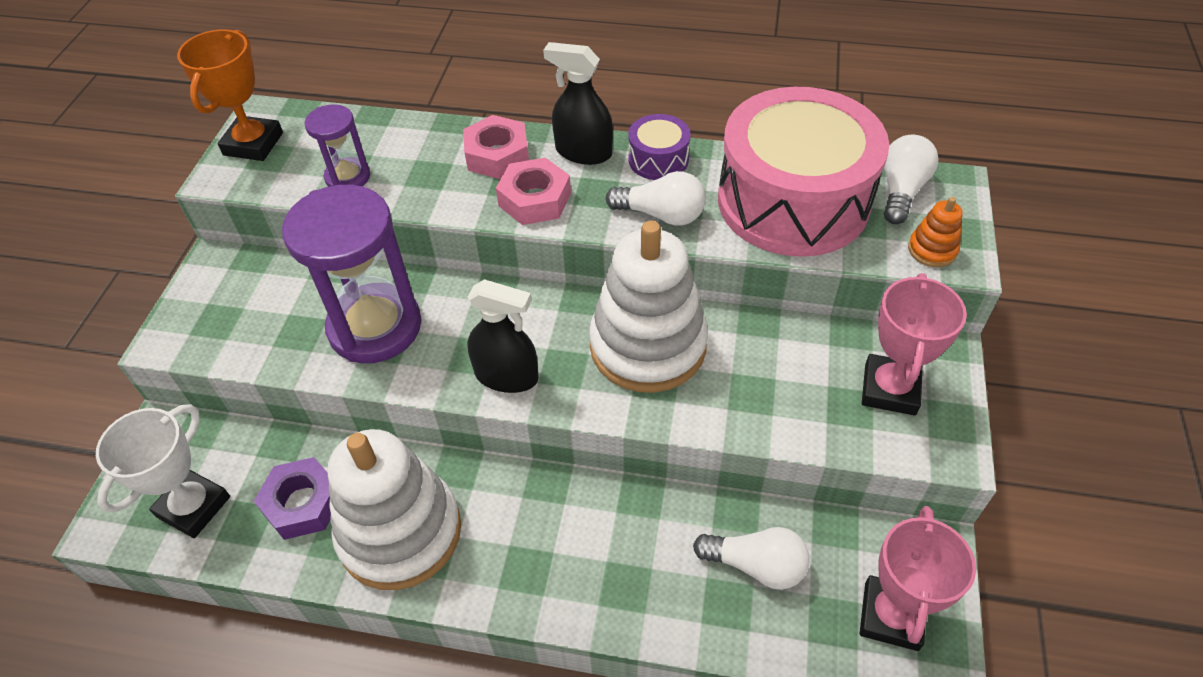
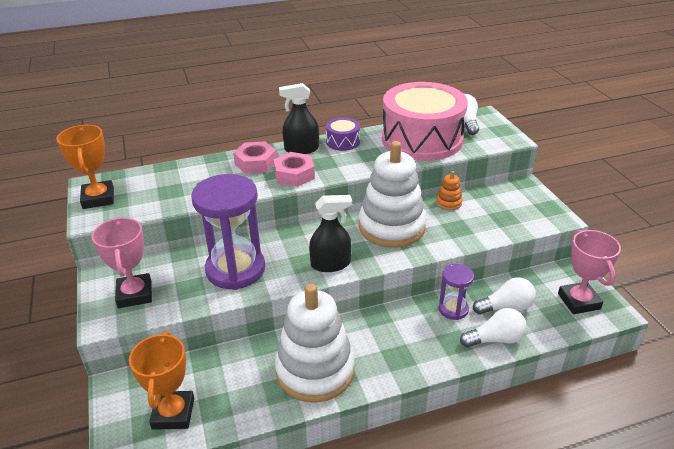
camera: 30 degrees left, 15 degrees down
(194, 507) = (173, 413): white trophy -> orange trophy
(303, 503) = (244, 382): purple nut -> none
(348, 177) = (176, 196): purple hourglass -> purple hourglass (453, 309)
(661, 214) = (365, 162): white light bulb -> white light bulb (495, 339)
(890, 389) = (515, 205): pink trophy -> pink trophy (135, 294)
(932, 250) = (497, 139): orange stacking toy -> orange stacking toy (448, 203)

